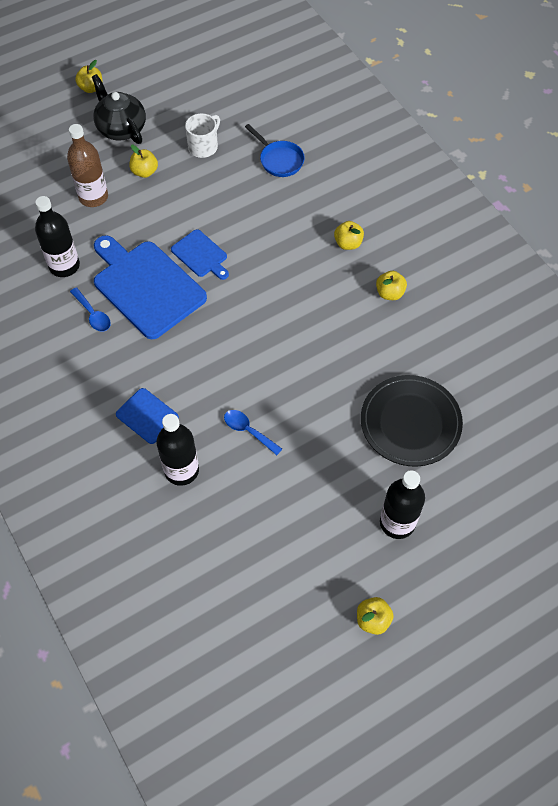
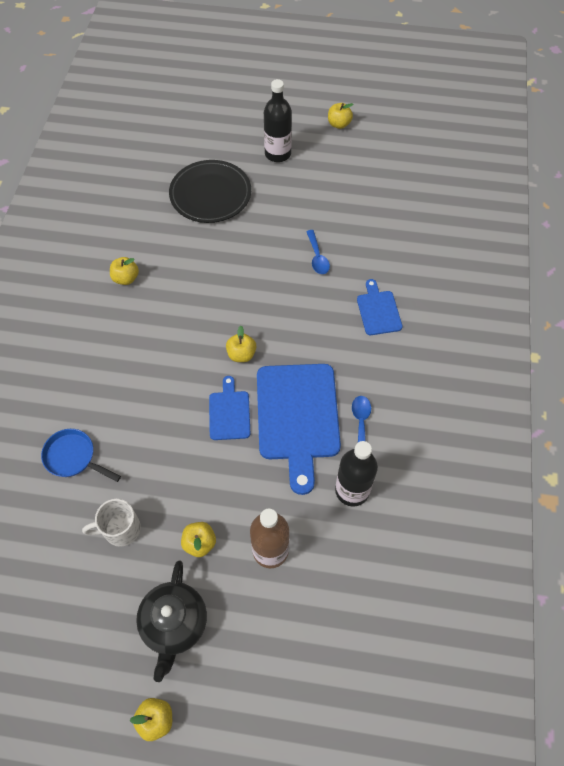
camera: 140 degrees left, 0 degrees up
(181, 470) = (383, 263): black bottle -> none
(279, 160) = (73, 457): blue pan -> blue pan turned 60 degrees counterclockwise
(348, 243) = (109, 336): yellow apple -> yellow apple (241, 354)

